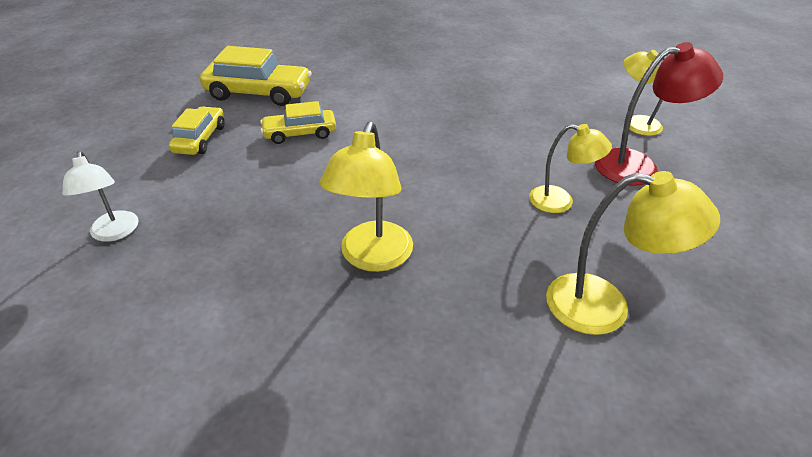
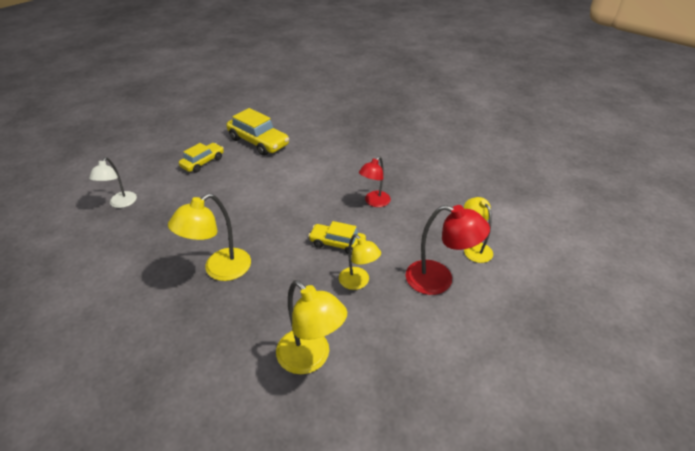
camera: 30 degrees right, 0 degrees up
(300, 133) = (255, 177): yellow car -> yellow car (337, 243)
(481, 114) = (374, 202): none -> red lamp

